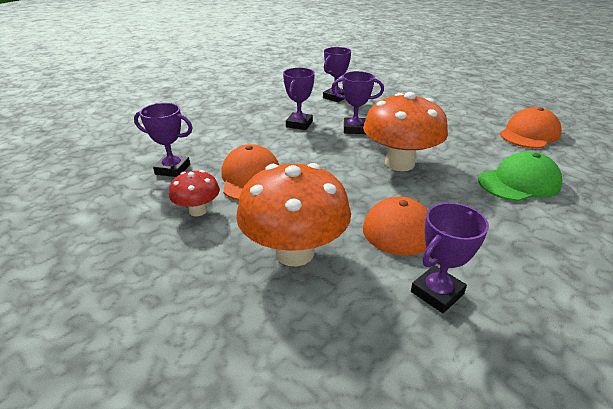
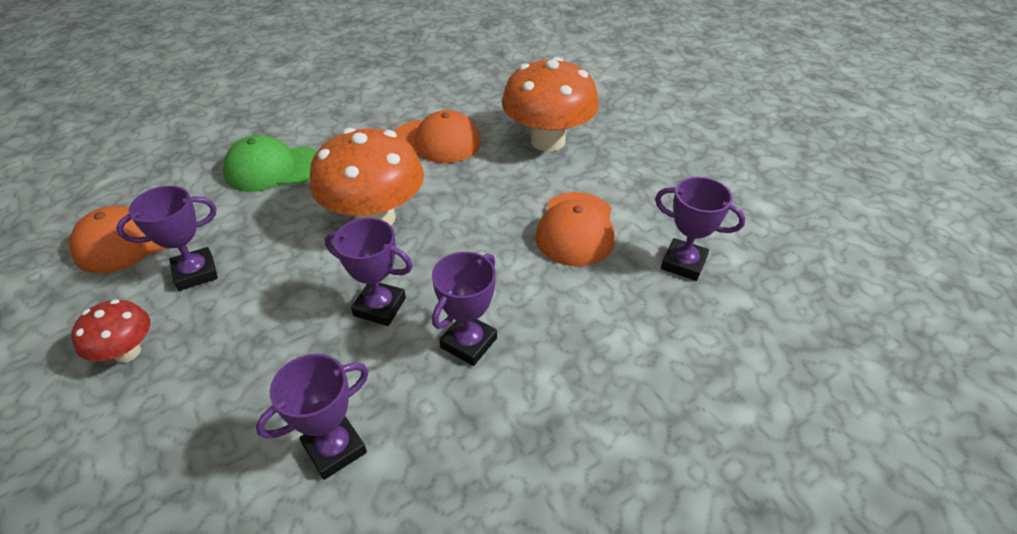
camera: 165 degrees left, 10 degrees up
(198, 210) = (638, 194): red mushroom -> red mushroom (127, 352)
(437, 292) = (456, 102): purple trophy -> purple trophy (196, 273)

